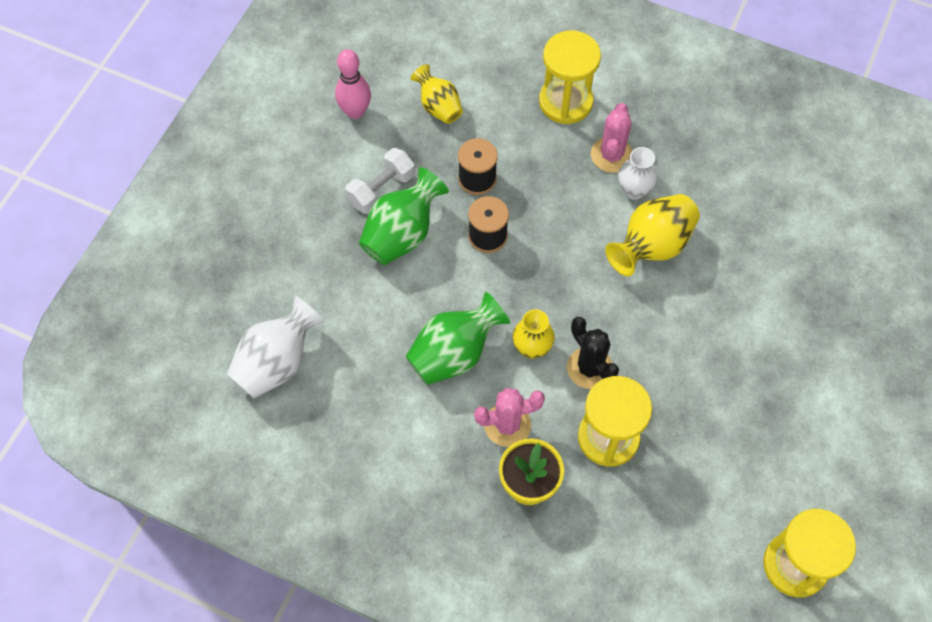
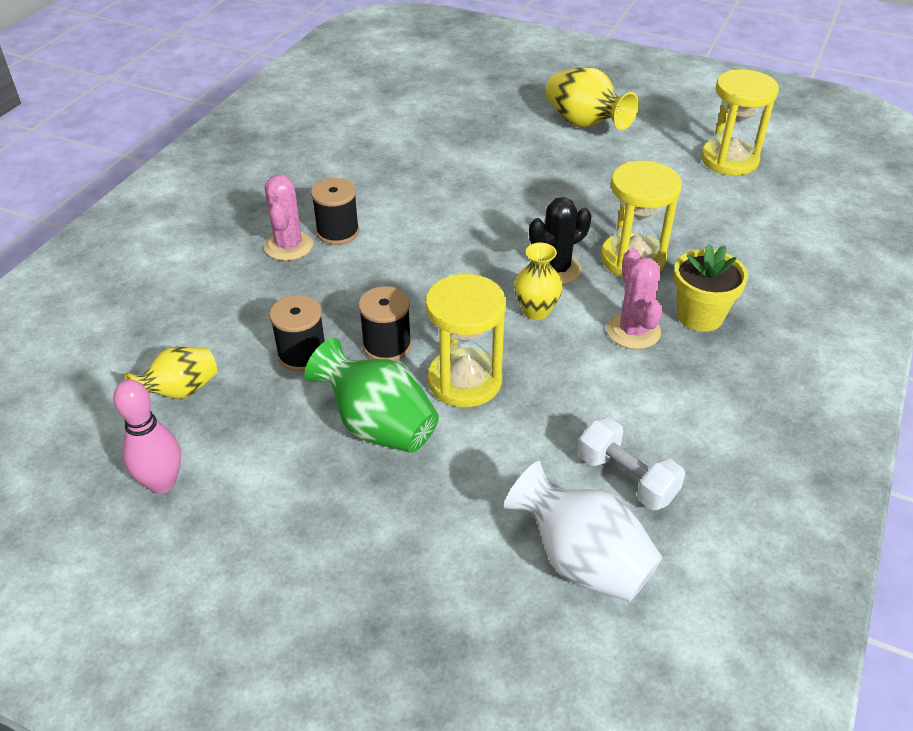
camera: 90 degrees left, 20 degrees down
(381, 189) = (304, 449): white dumbbell -> white dumbbell (626, 478)
(454, 353) = (549, 374): green vase -> none
(565, 102) = (205, 278): yellow hourglass -> yellow hourglass (465, 381)
(611, 155) = (289, 246): pink cactus -> pink cactus turned 75 degrees clockwise
(634, 190) = (338, 232): white vase -> black spool
(651, 246) = (409, 223): yellow vase -> yellow vase (585, 124)

